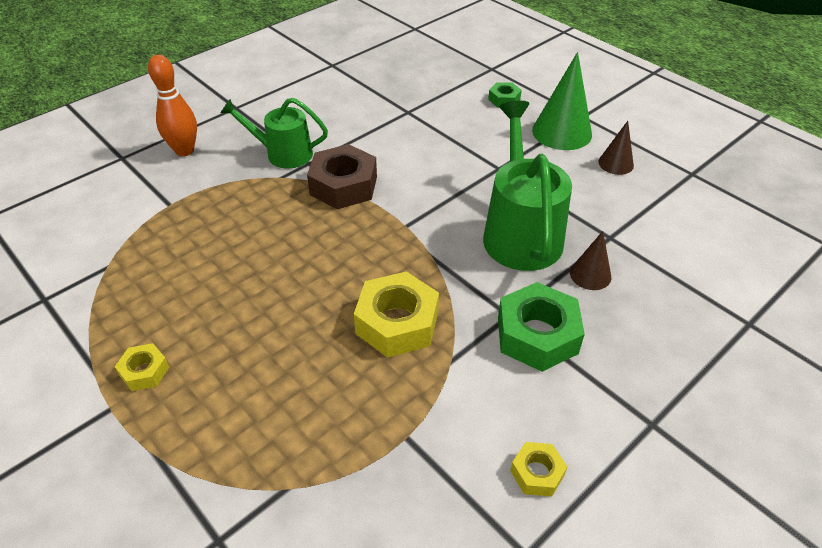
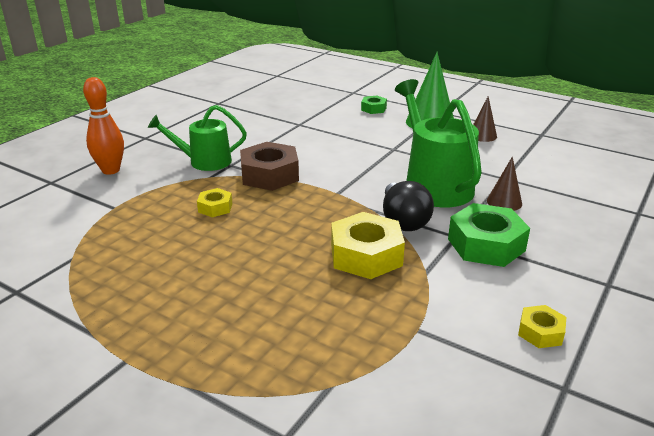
camera: 15 degrees left, 15 degrees down
(144, 371) = (147, 327): yellow nut -> yellow nut (215, 207)
(460, 281) = (403, 221): none -> black light bulb

